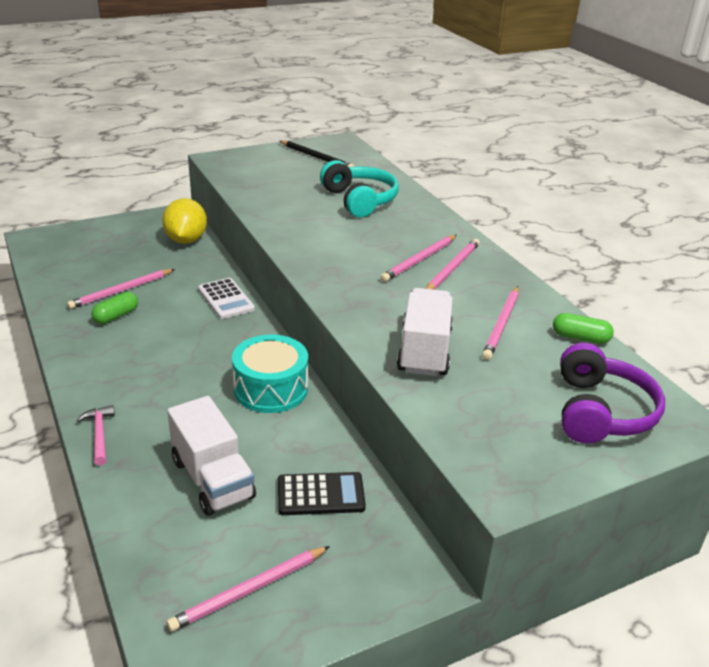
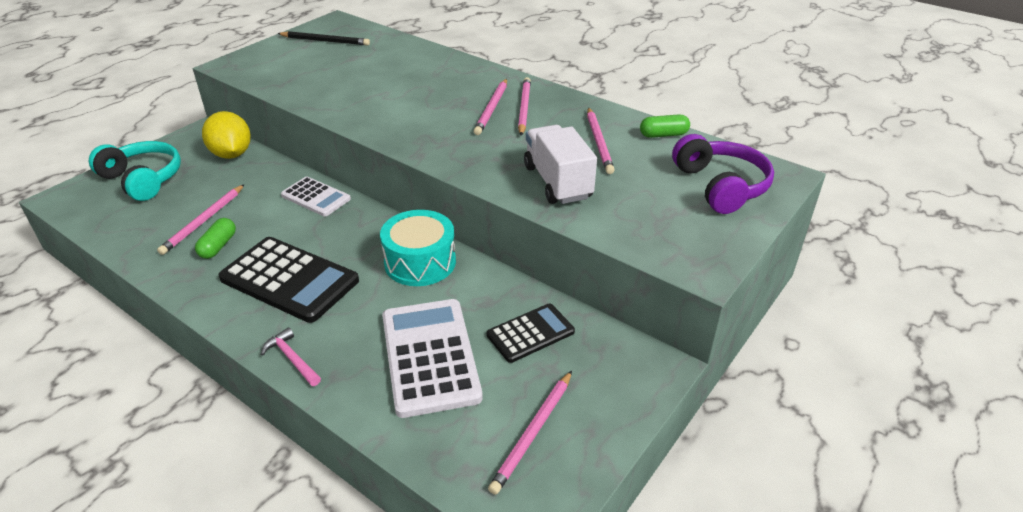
camera: 25 degrees left, 5 degrees up
(149, 365) = (289, 280): none -> black calculator
(213, 479) = (430, 356): white truck -> white calculator
(359, 200) = (397, 70): turquoise headphones -> turquoise headphones (143, 179)

